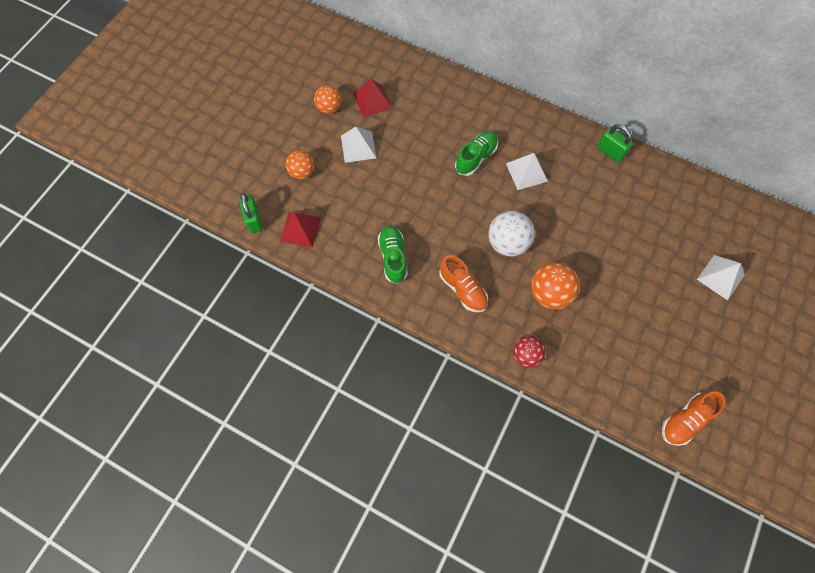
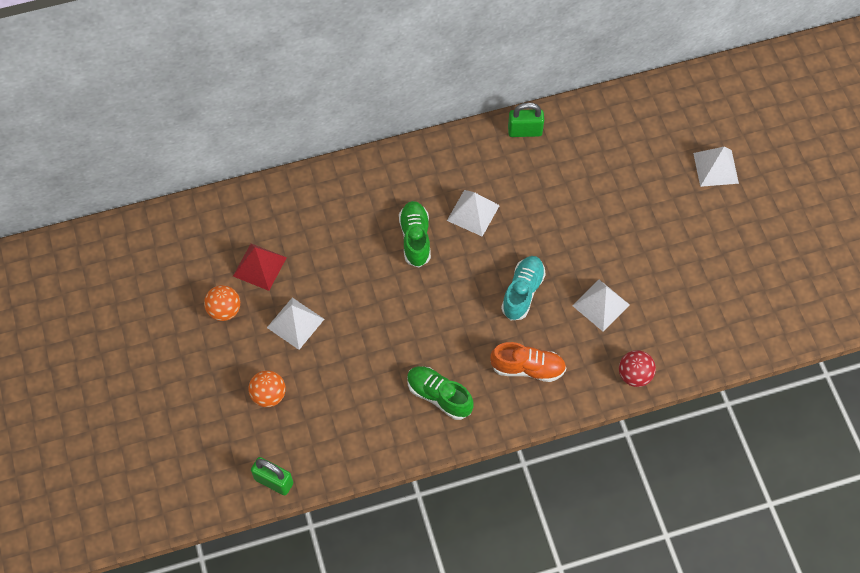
camera: 45 degrees left, 5 degrees down
(300, 229) = (327, 449): red pyramid -> none
(507, 243) = (522, 292): white ball -> turquoise shoe
(549, 293) = (601, 305): orange ball -> white pyramid
(685, 420) = (799, 312): orange shoe -> none

